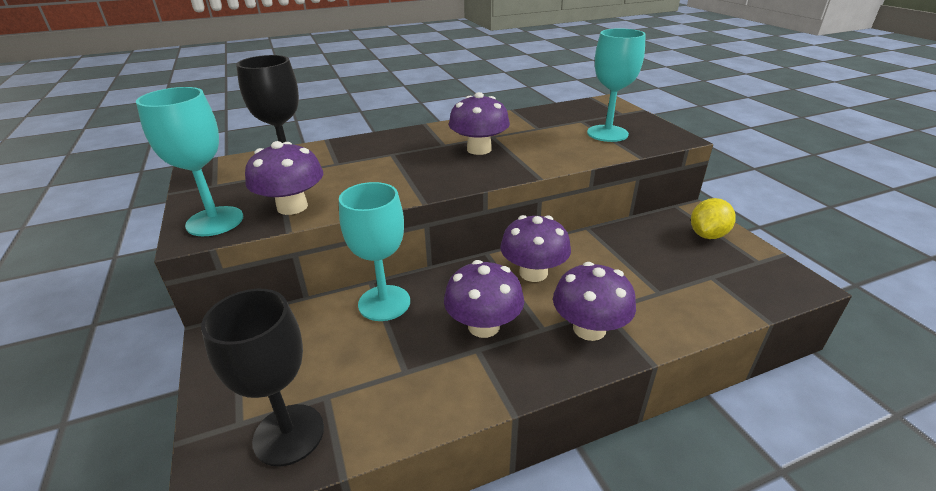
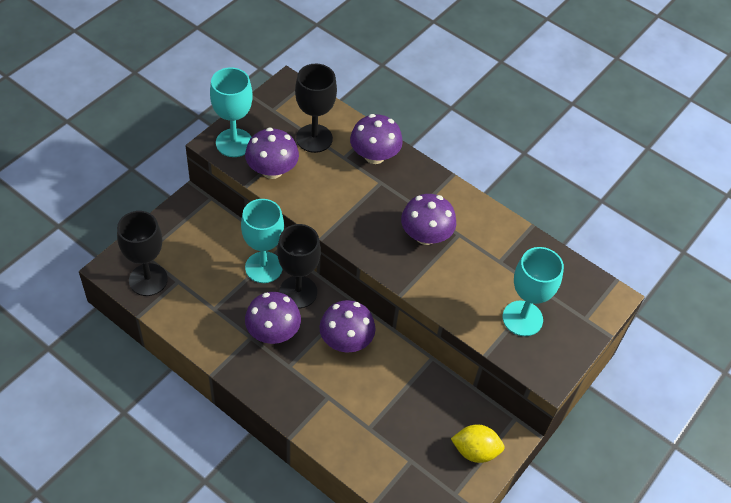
camera: 55 degrees right, 20 degrees up
(442, 287) = (298, 292): none -> black goblet
(589, 329) = (303, 393): purple mushroom -> purple mushroom (374, 155)

